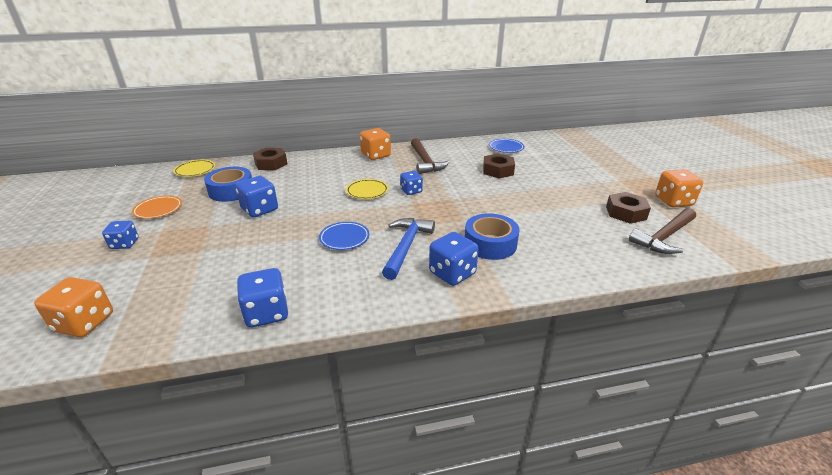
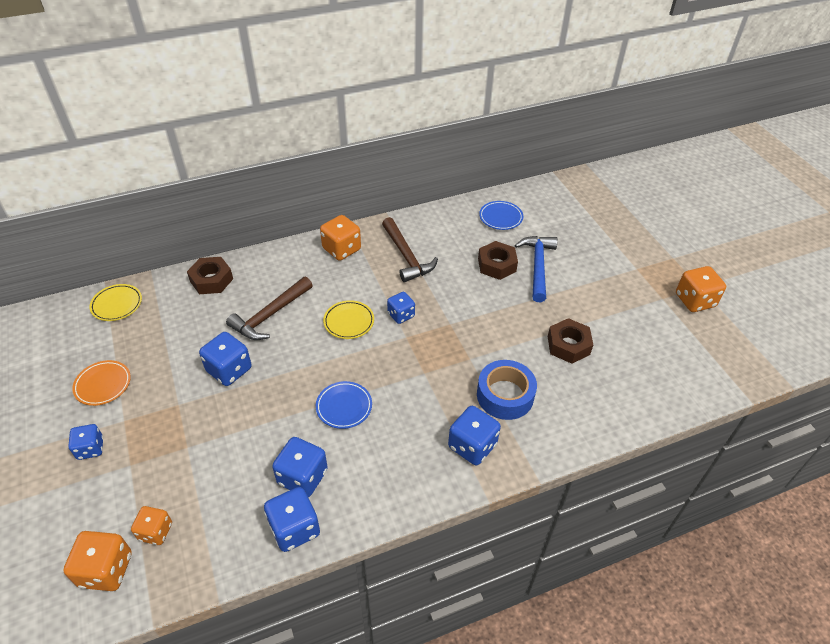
camera: 10 degrees left, 15 degrees up
(143, 301) = (155, 531): none -> orange dice
(231, 191) = (180, 339): blue tape -> none
(290, 279) = (302, 477): none -> blue dice
(406, 246) = (415, 411): blue hammer -> blue hammer (537, 266)
(626, 213) = (644, 326): brown nut -> brown nut (568, 345)
(664, 237) = (684, 362): brown hammer -> brown hammer (270, 315)

